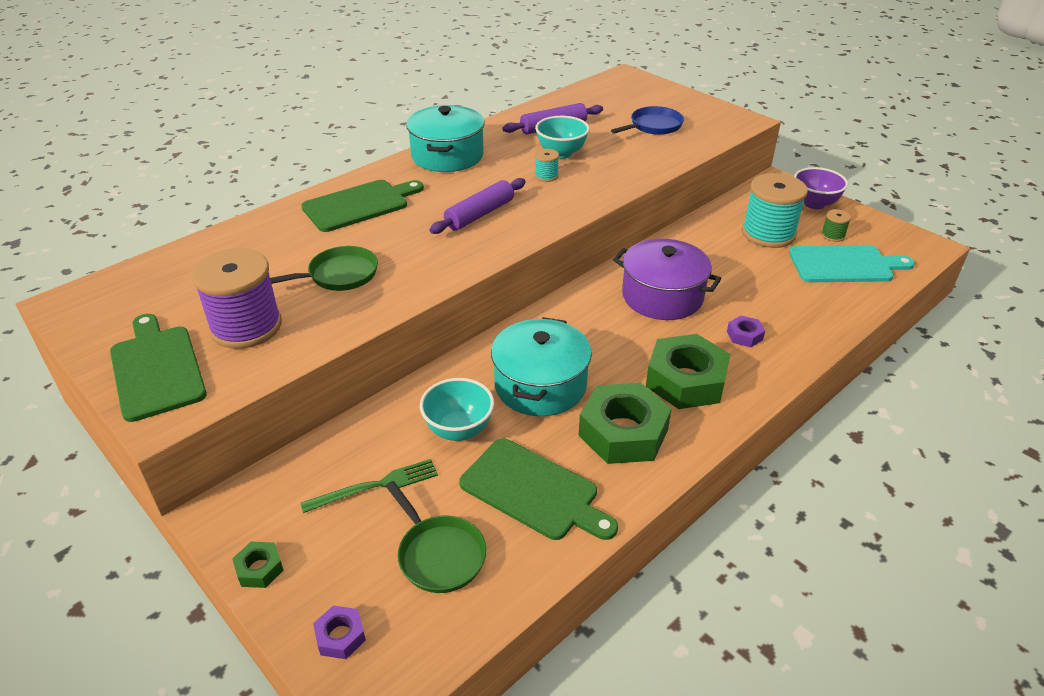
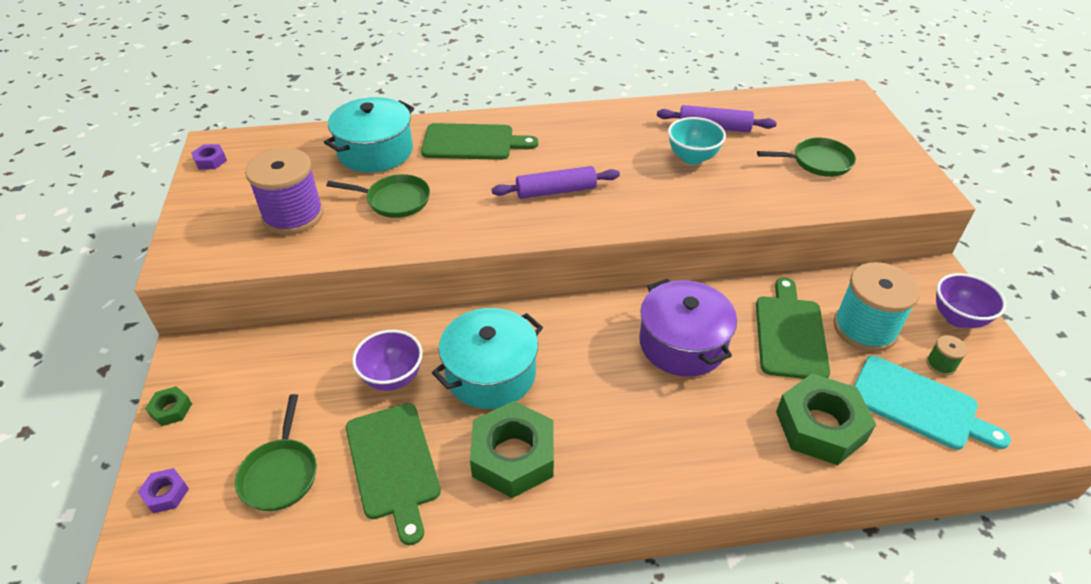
camera: 35 degrees right, 5 degrees up
(156, 369) = (210, 222): green cutting board -> green cutting board (790, 333)
(375, 486) = (294, 390): green fork -> none
(447, 156) = (588, 122): turquoise pot -> turquoise pot (375, 151)
(458, 430) = (392, 378): turquoise bowl -> purple bowl
(546, 176) = (653, 176): turquoise spool -> none
(653, 126) = (817, 162): blue pan -> green pan
(686, 380) = (618, 439): green nut -> green nut (820, 426)
(744, 335) = (722, 425): purple nut -> purple nut (210, 161)

